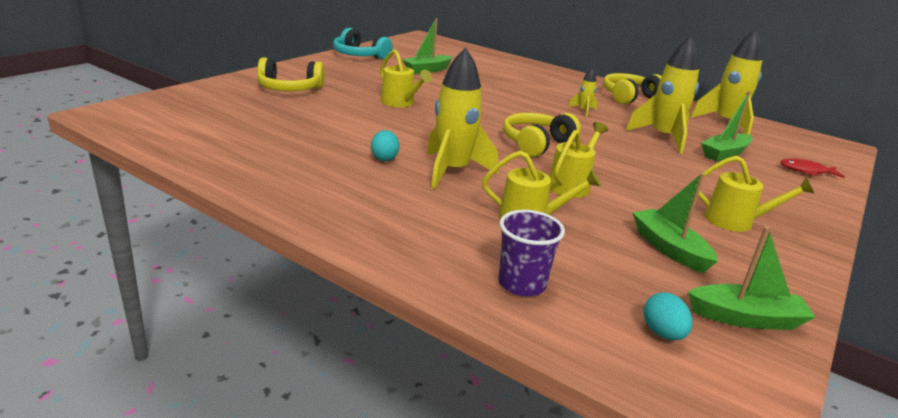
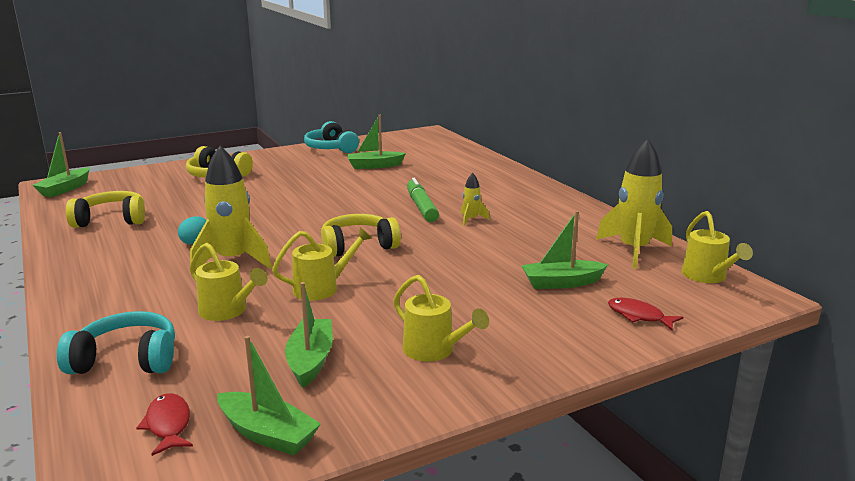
camera: 30 degrees right, 5 degrees down
(131, 117) = (65, 189): none -> green boat
(400, 103) = (293, 195): yellow watering can -> yellow watering can (707, 277)
(522, 284) = (126, 360): purple cup -> turquoise headphones
(528, 104) = (421, 207): none -> green marker
(629, 97) = (558, 210): yellow headphones -> yellow headphones (111, 220)
(662, 333) = (168, 425): turquoise egg -> red fish
(663, 138) = (515, 257): yellow rocket -> none

